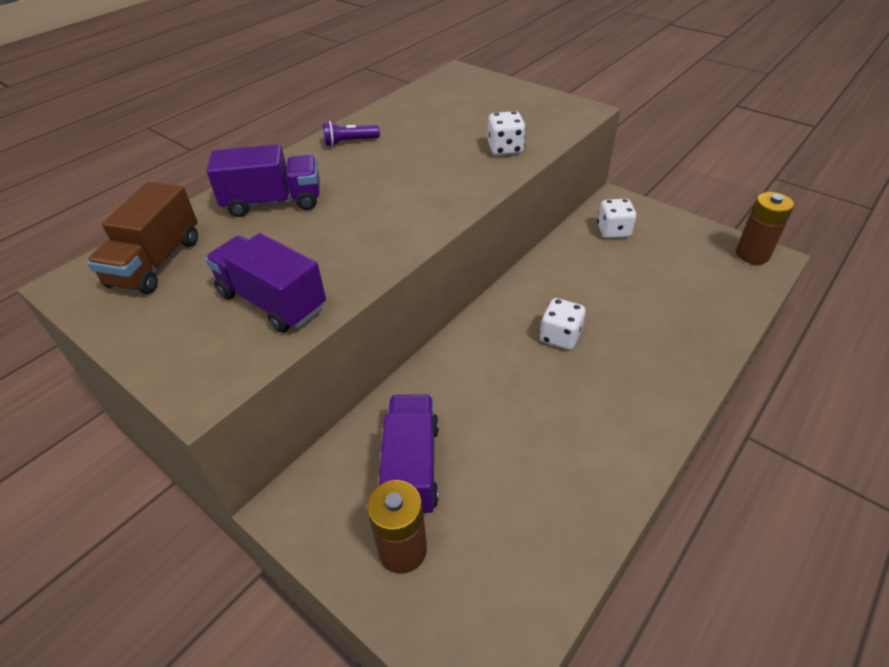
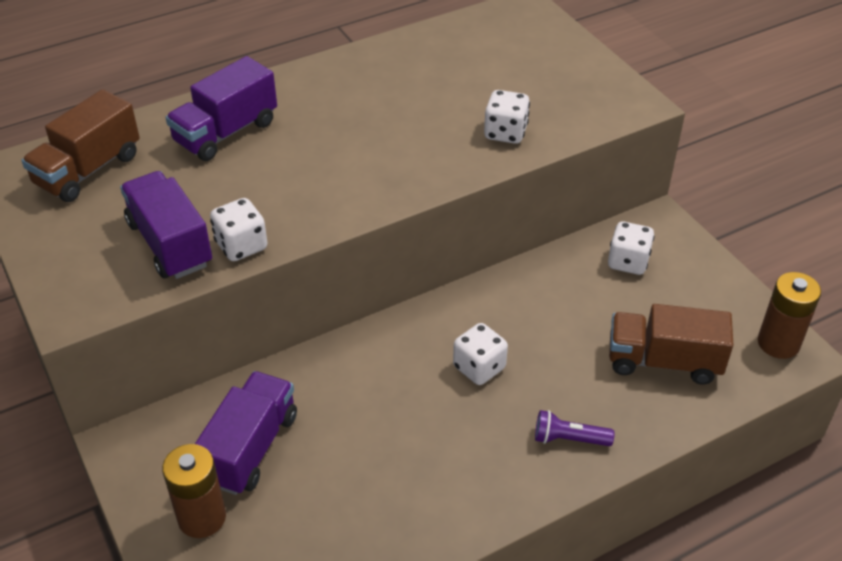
camera: 20 degrees right, 0 degrees up
(273, 202) = (226, 132): purple truck -> purple truck turned 120 degrees clockwise
(342, 284) = (241, 246): none -> white dice
(349, 142) = (342, 77): purple flashlight -> purple flashlight (568, 439)
(688, 290) = (663, 361): none -> brown truck

